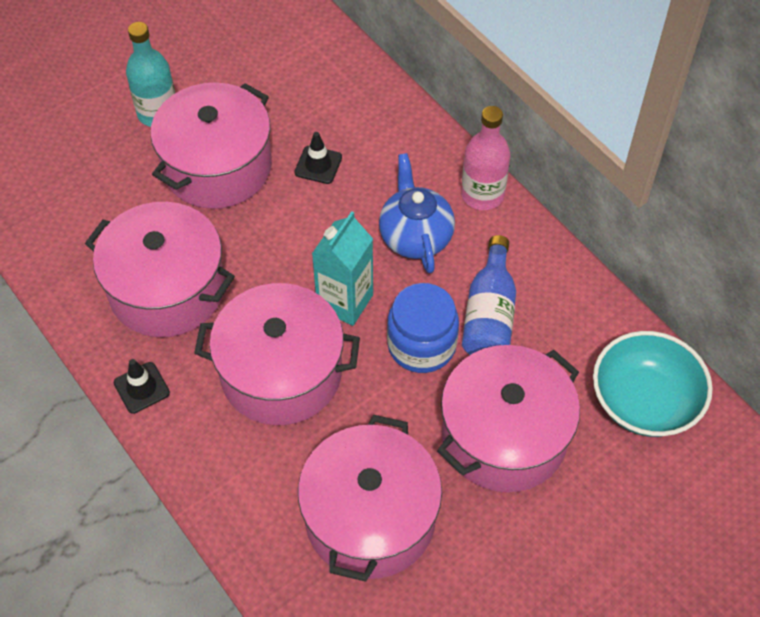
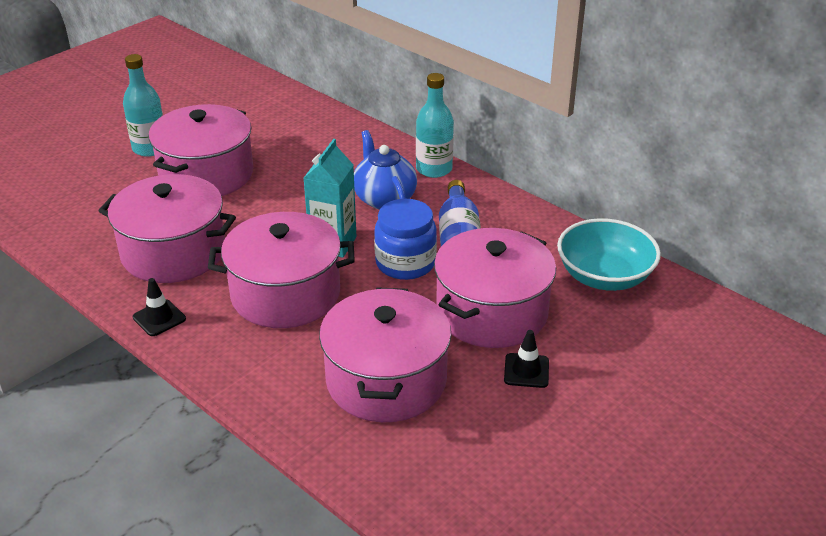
camera: 10 degrees left, 20 degrees down
(318, 165) = (293, 165): black traffic cone -> black traffic cone (526, 371)
(482, 195) = (434, 169): pink bottle -> turquoise bottle

